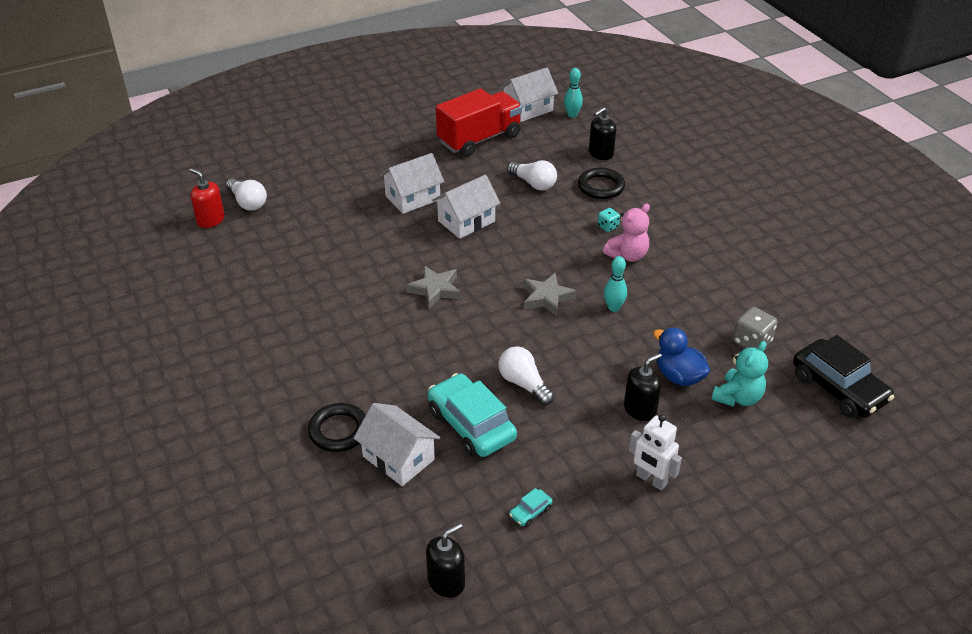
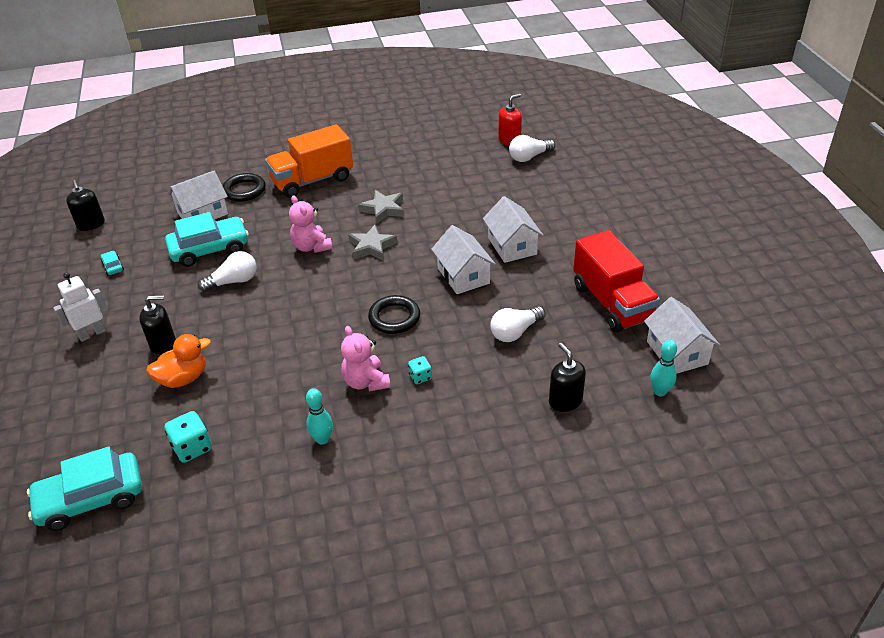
camera: 105 degrees right, 0 degrees up
(309, 368) = (312, 180): none -> orange truck
(446, 336) = (311, 247): none -> pink teddy bear
(547, 297) = (329, 312): grey star -> grey star (383, 209)
(601, 187) = (495, 386): black ring -> black ring (394, 318)
(613, 307) = (294, 354): turquoise bowling pin -> turquoise bowling pin (322, 439)
(640, 409) = (163, 344): black soap dispenser -> black soap dispenser turned 75 degrees counterclockwise
(678, 376) = (183, 378): blue duck -> orange duck
(738, 397) = (133, 413): turquoise teddy bear -> none
(752, 342) = (192, 447): grey dice -> turquoise dice
(838, 388) = (91, 499): black car -> turquoise car

